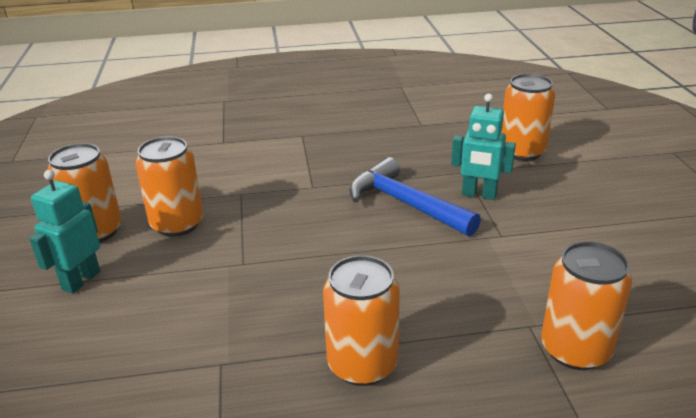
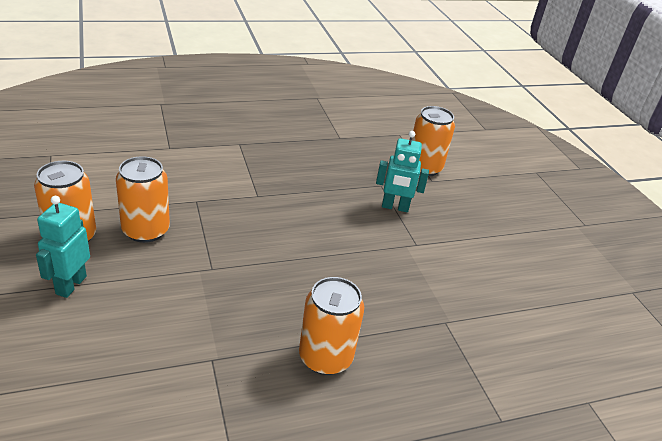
camera: 15 degrees left, 5 degrees up
(405, 204) = (338, 214): blue hammer -> none
(575, 350) = (479, 341): orange can -> none

